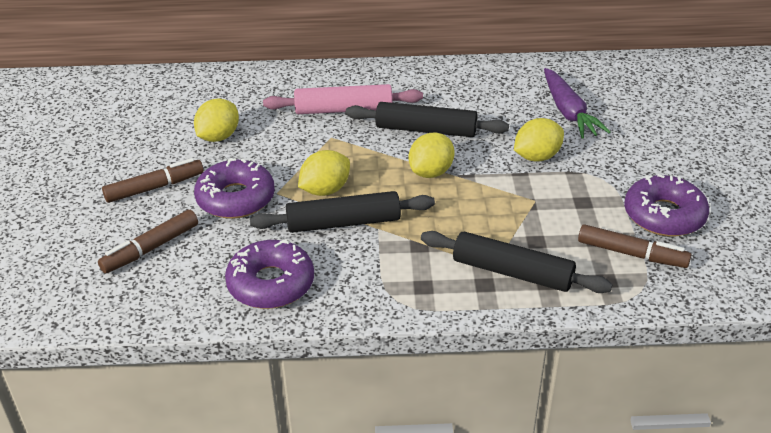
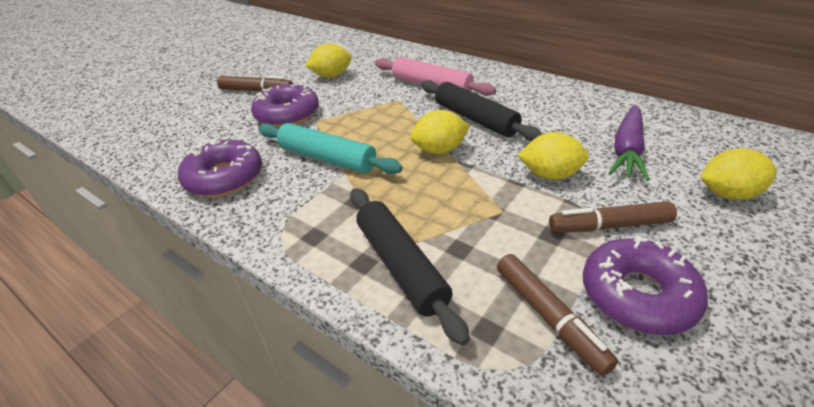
camera: 40 degrees right, 0 degrees up
(150, 248) = (201, 123): brown marker -> brown marker (609, 226)
(325, 190) = (347, 131): yellow lemon -> yellow lemon (727, 194)
(343, 222) = (327, 158): black rolling pin -> turquoise rolling pin

